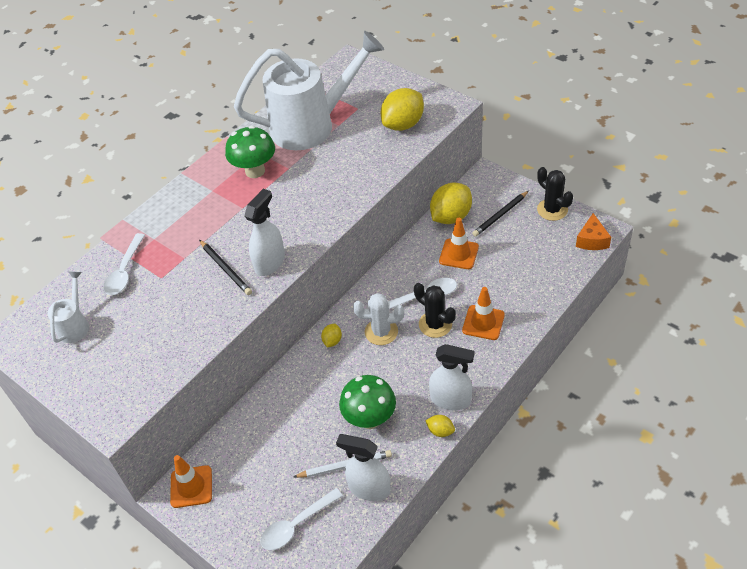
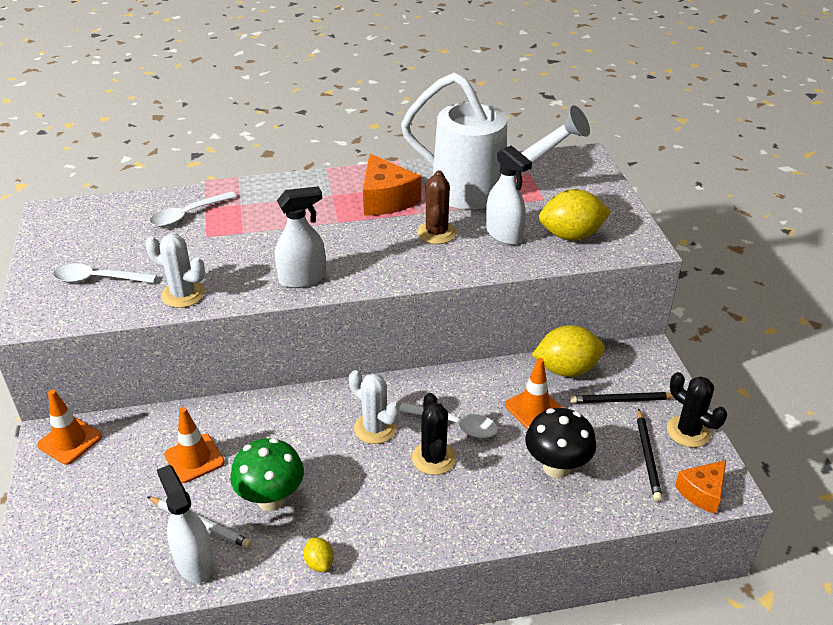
camera: 35 degrees right, 10 degrees down
(75, 325) = (103, 231): white watering can -> none
(202, 328) = (183, 294): none -> white cactus
(225, 269) = (261, 260): black pencil -> black pencil (647, 456)
(255, 171) = (386, 199): green mushroom -> orange cheese
(296, 524) = (101, 542): white spoon -> white spoon (98, 279)
(318, 174) = (436, 233): none -> brown cactus
(332, 341) = (323, 405): yellow lemon -> none
(451, 400) = (364, 541): white spray bottle -> white spray bottle (504, 234)
(483, 322) = (483, 491): orange traffic cone -> orange traffic cone (194, 458)
(507, 280) = (556, 467): none -> black mushroom
(552, 210) = (688, 431): black cactus -> black cactus turned 45 degrees counterclockwise

